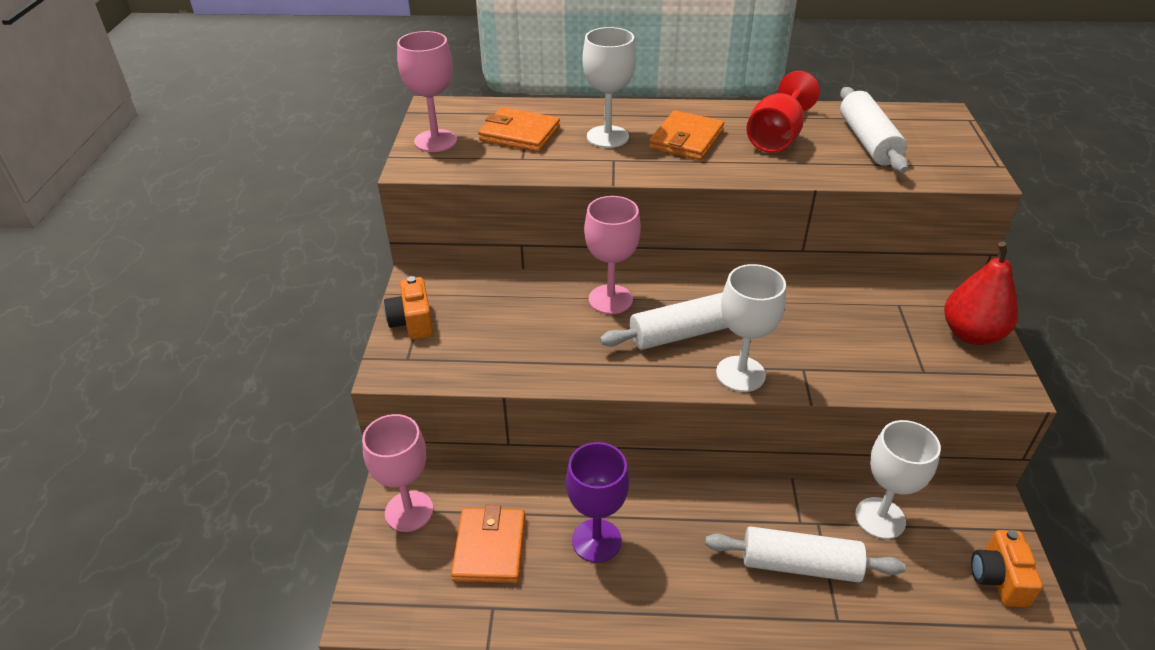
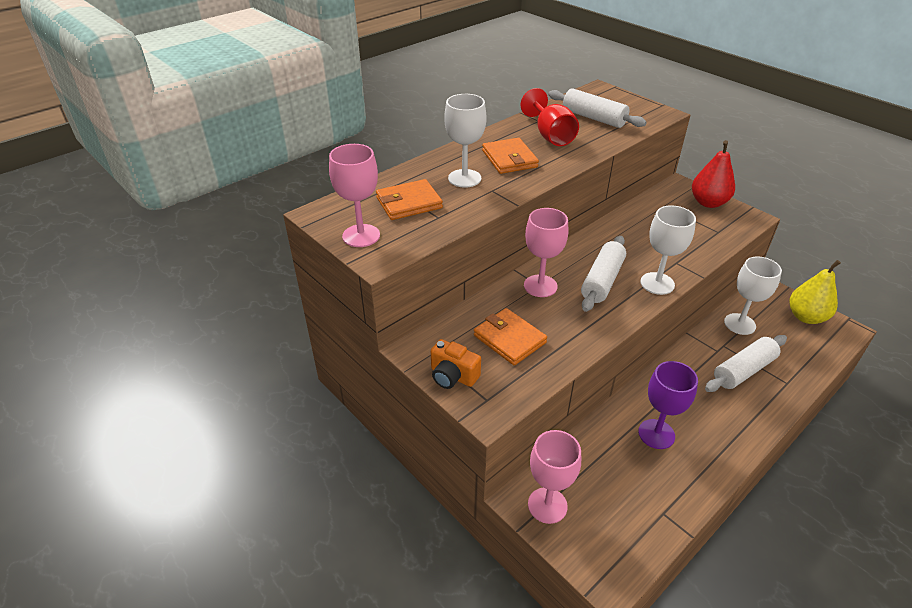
camera: 45 degrees left, 0 degrees up
(489, 548) = (616, 485): orange wallet -> orange wallet (509, 339)
(998, 578) = (806, 317): orange camera -> yellow pear

